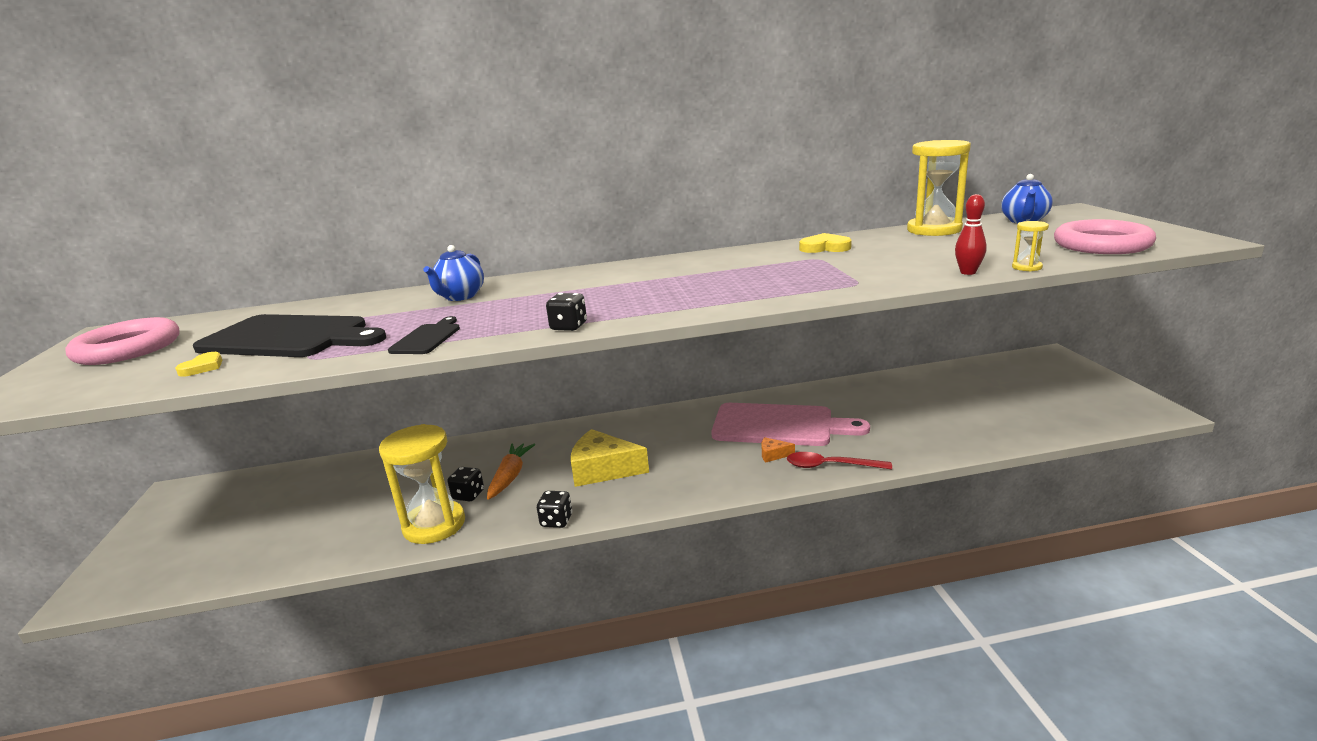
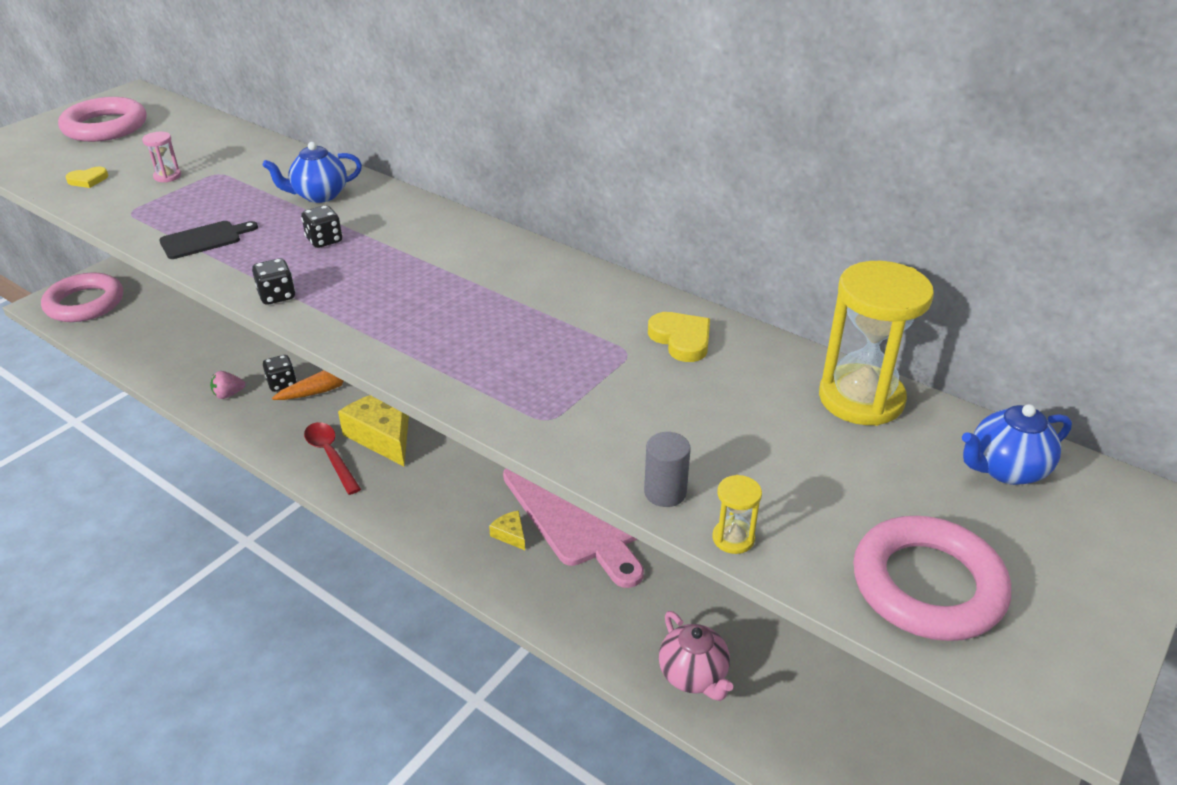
camera: 45 degrees right, 15 degrees up
(142, 571) = (85, 303): none -> pink ring
(290, 337) = (167, 176): black cutting board -> pink hourglass
(434, 525) = (228, 394): yellow hourglass -> pink strawberry
(556, 521) = (283, 457): black dice -> black dice (324, 240)
(773, 454) = (510, 534): orange cheese -> yellow cheese
(830, 466) = (524, 589): red spoon -> red spoon (330, 456)
(963, 437) = (693, 676): none -> pink teapot
(968, 272) = (665, 492): red bowling pin -> grey cylinder

